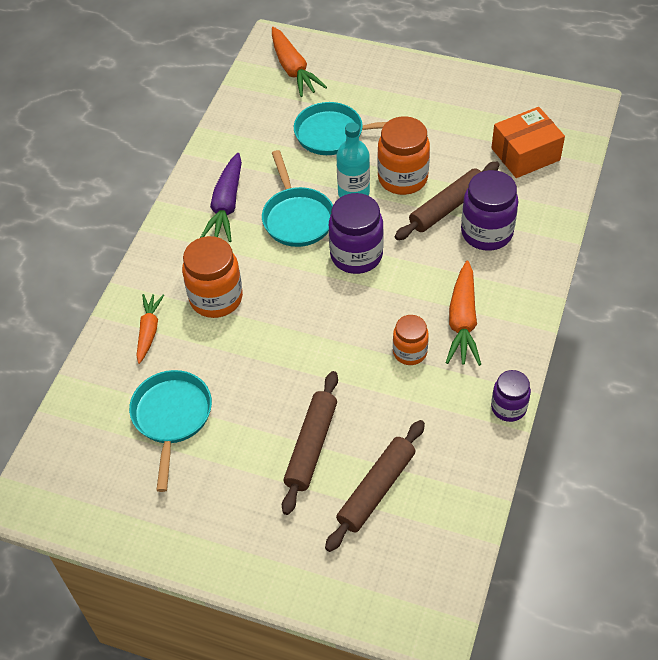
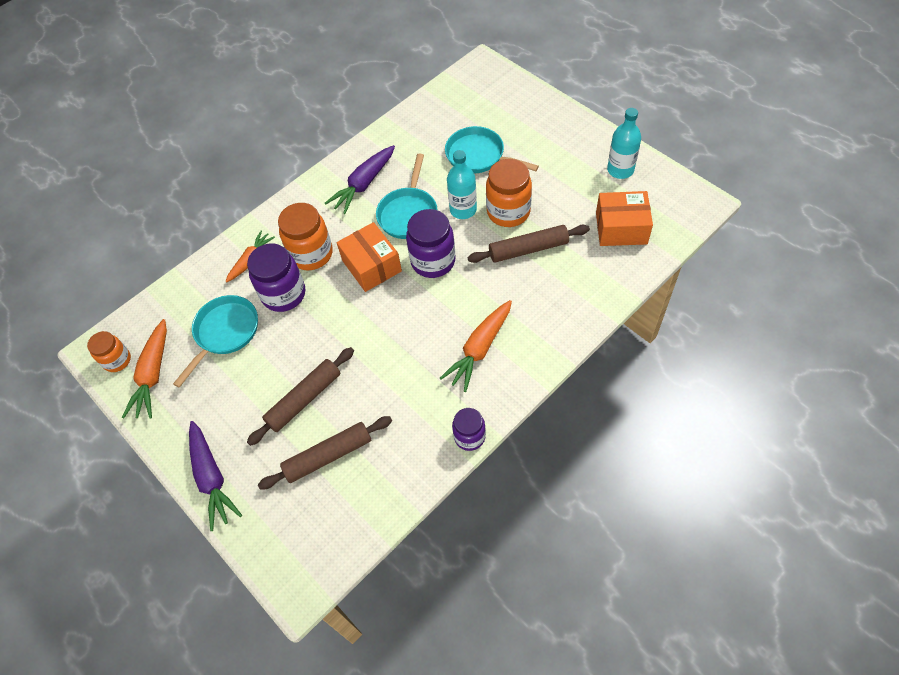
camera: 30 degrees right, 5 degrees up
(263, 569) = (212, 478): none -> purple carrot
(292, 285) = (371, 266): none -> orange box
(293, 69) = (481, 92): orange carrot -> orange carrot (153, 374)
(410, 352) = (423, 357): orange jar -> orange jar (117, 360)
(486, 233) = (546, 283): purple jar -> purple jar (284, 294)
(488, 99) = (620, 170): none -> turquoise bottle

